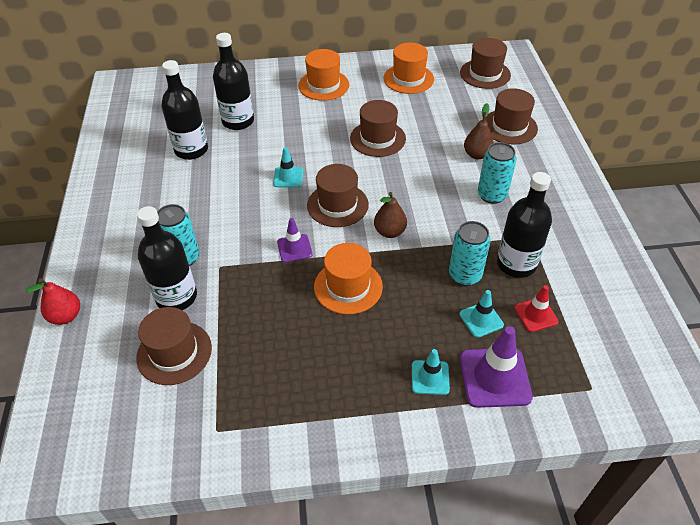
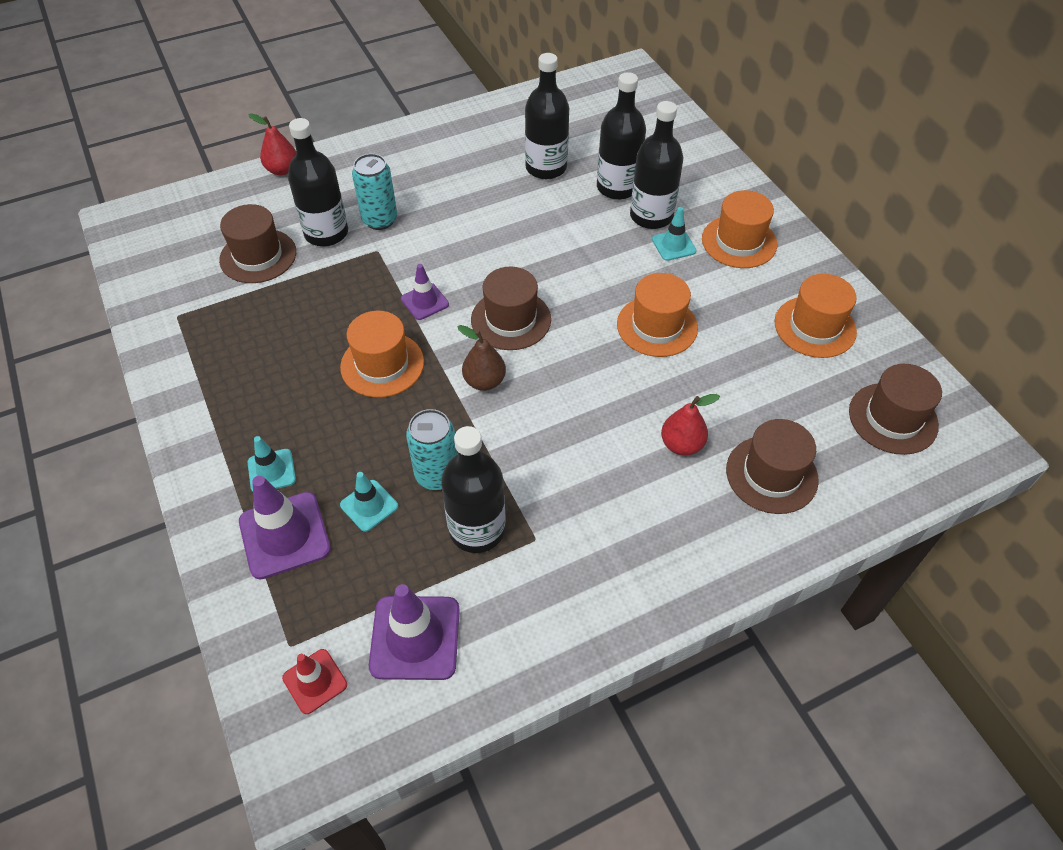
camera: 70 degrees right, 5 degrees up
(277, 114) = (651, 216): none -> black bottle
(288, 177) = (539, 261): turquoise traffic cone -> turquoise traffic cone (673, 245)
(377, 138) = (657, 326): brown hat -> orange hat
(477, 154) = (682, 444): brown pear -> red pear
(492, 195) = (601, 478): turquoise can -> none
(535, 315) = (393, 565): red traffic cone -> red traffic cone (315, 681)
(594, 314) = (415, 637): none -> purple traffic cone

